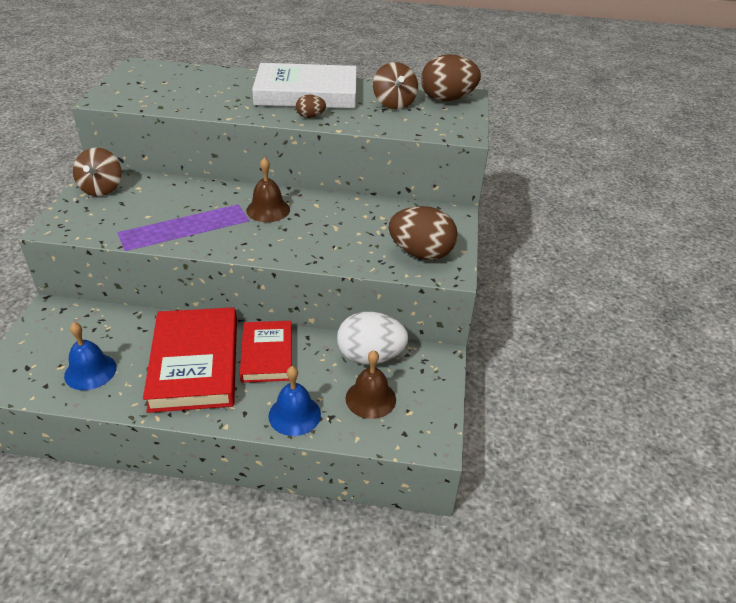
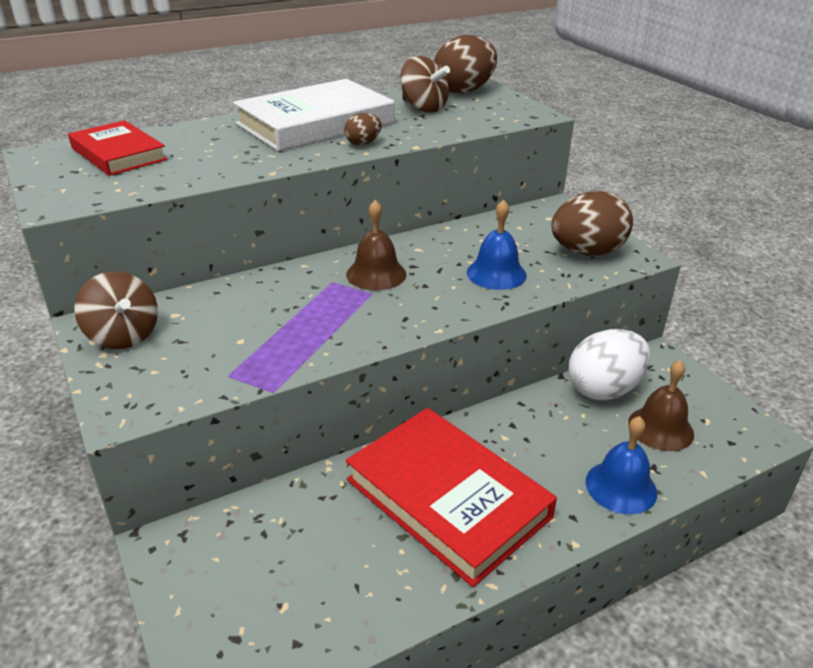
camera: 35 degrees left, 5 degrees down
(90, 371) = (333, 586): blue bell -> blue bell (496, 273)
(267, 354) = (508, 443): red book -> red book (118, 154)

